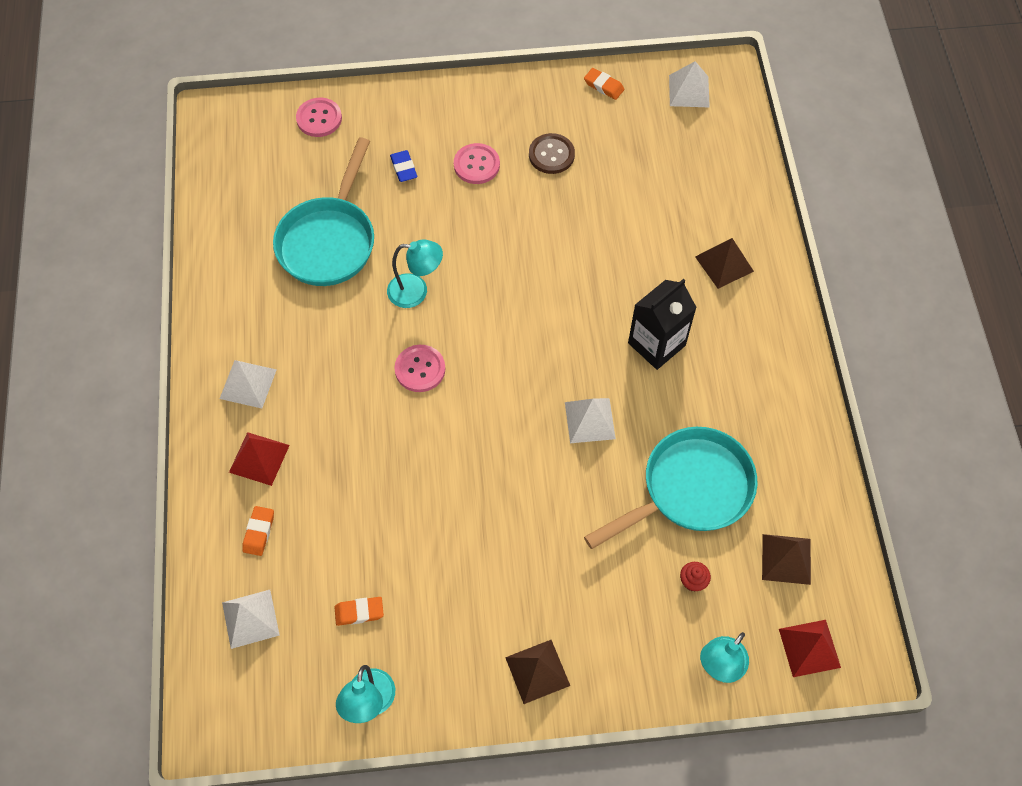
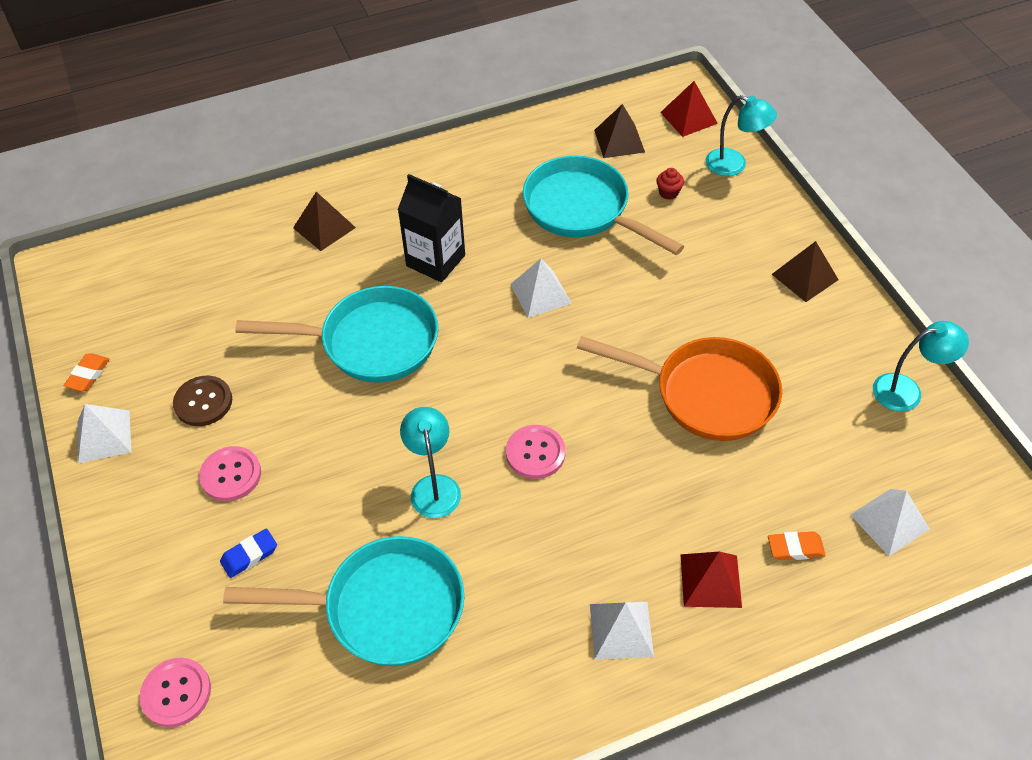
camera: 105 degrees left, 10 degrees down
(359, 612) = (828, 426): orange eraser -> none
(430, 521) = (706, 394): none -> orange pan
(575, 276) = (371, 342): none -> turquoise pan
(689, 91) = (90, 295): white pyramid -> white pyramid (104, 436)

